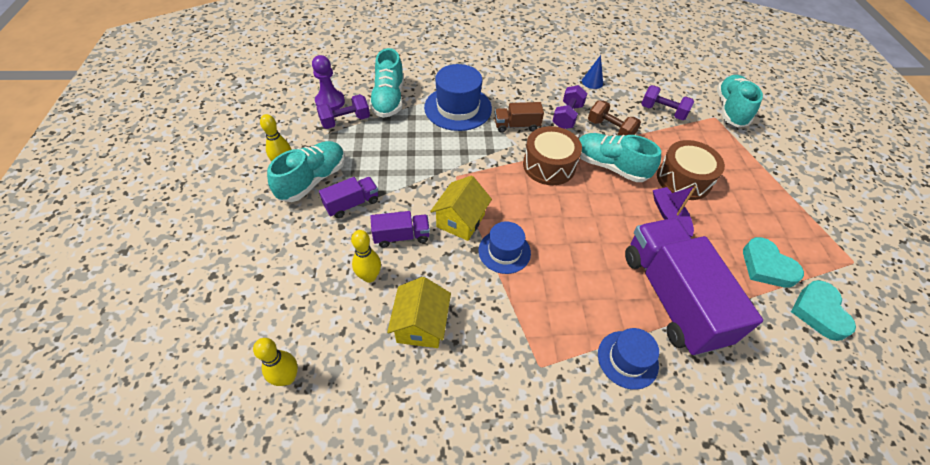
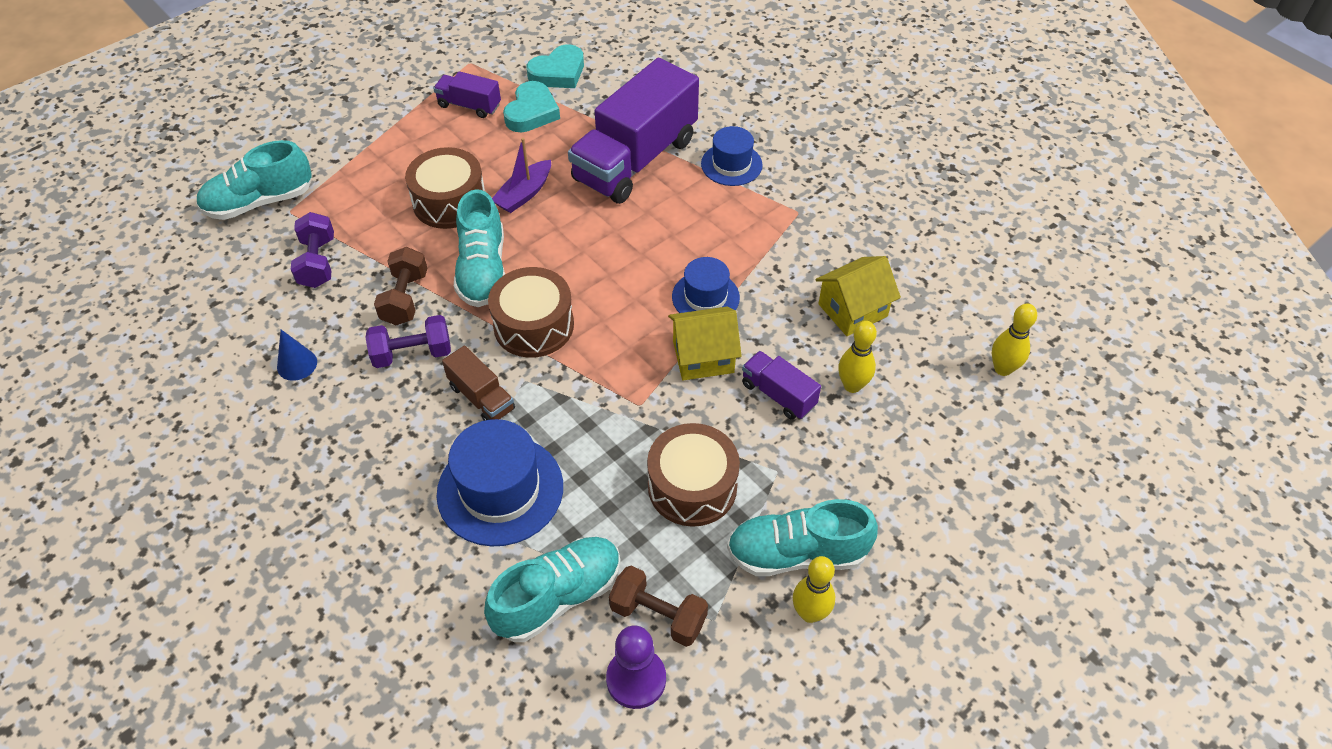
camera: 125 degrees left, 0 degrees up
(345, 121) = (658, 615): purple dumbbell -> brown dumbbell
(352, 204) = (786, 477): purple truck -> purple truck (469, 105)
(389, 166) = (692, 486): none -> brown drum

